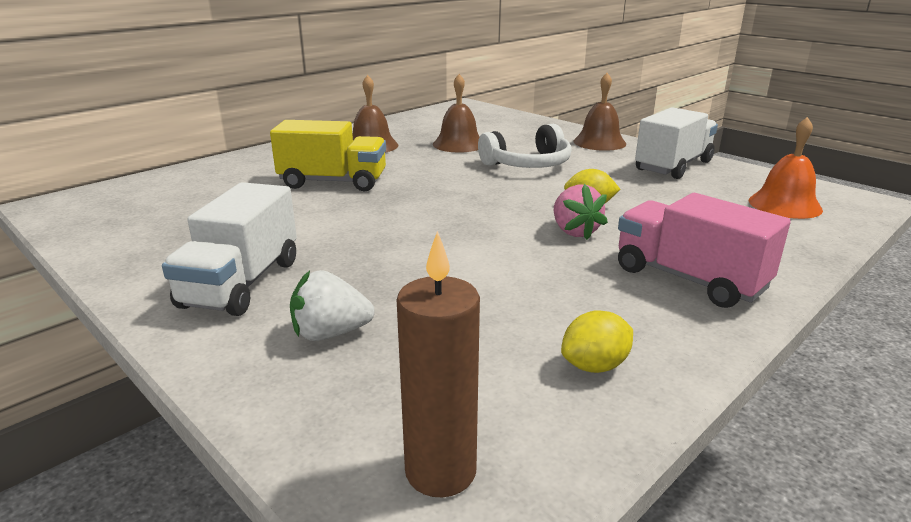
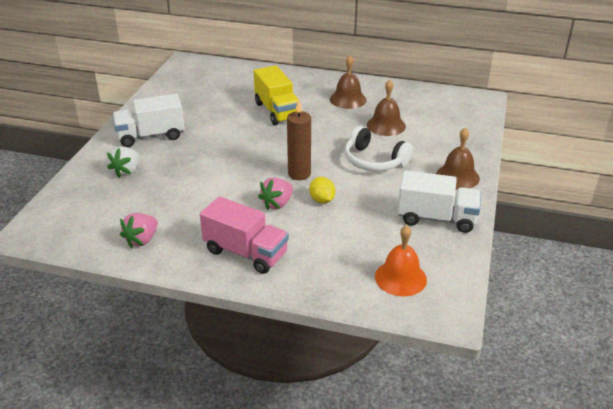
camera: 60 degrees right, 10 degrees up
(330, 333) = (127, 171): white strawberry -> white strawberry turned 120 degrees counterclockwise
(440, 471) = (60, 222): brown candle -> brown candle (299, 174)
(594, 366) = (142, 240): yellow lemon -> pink strawberry
(689, 279) = (246, 252): pink truck -> pink truck turned 105 degrees clockwise

